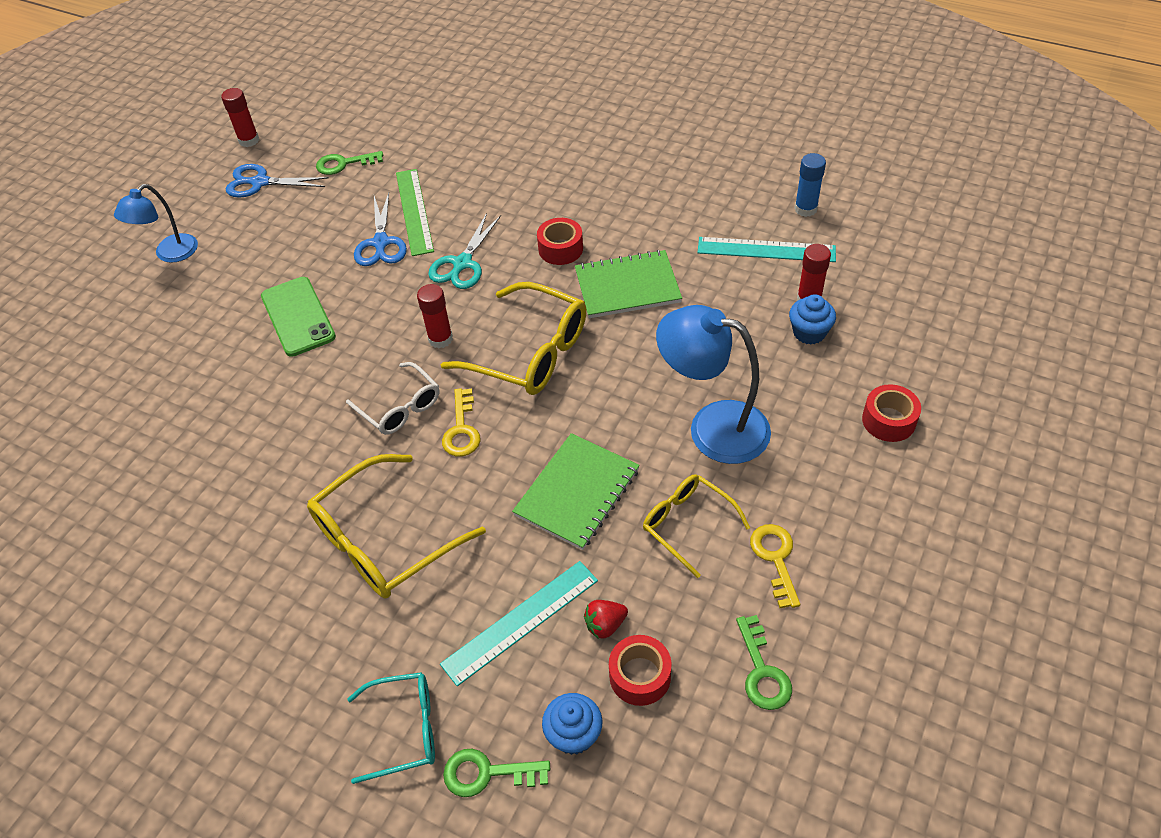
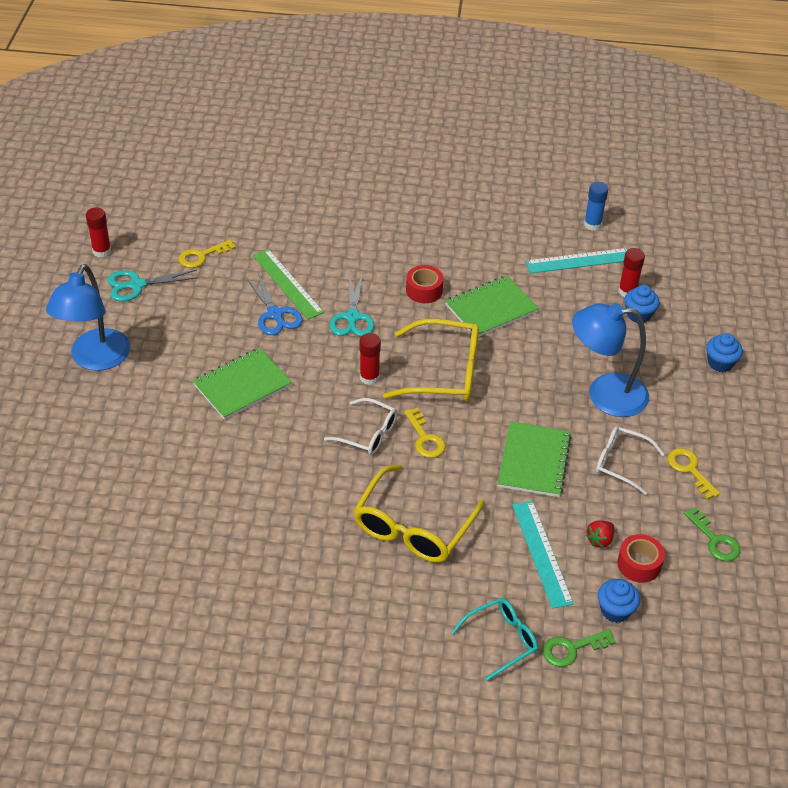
camera: 25 degrees left, 5 degrees down
(170, 254) = (95, 359): blue lamp -> blue lamp, size x1.60
(260, 182) = (137, 285): blue scissors -> turquoise scissors
(298, 316) = (242, 385): green phone -> green notebook
(344, 164) = (202, 256): green key -> yellow key
(520, 621) = (541, 553): turquoise ruler -> turquoise ruler turned 45 degrees counterclockwise
(687, 524) = (621, 463): yellow glasses -> white glasses
(888, 420) = (720, 363): red tape -> blue cupcake

